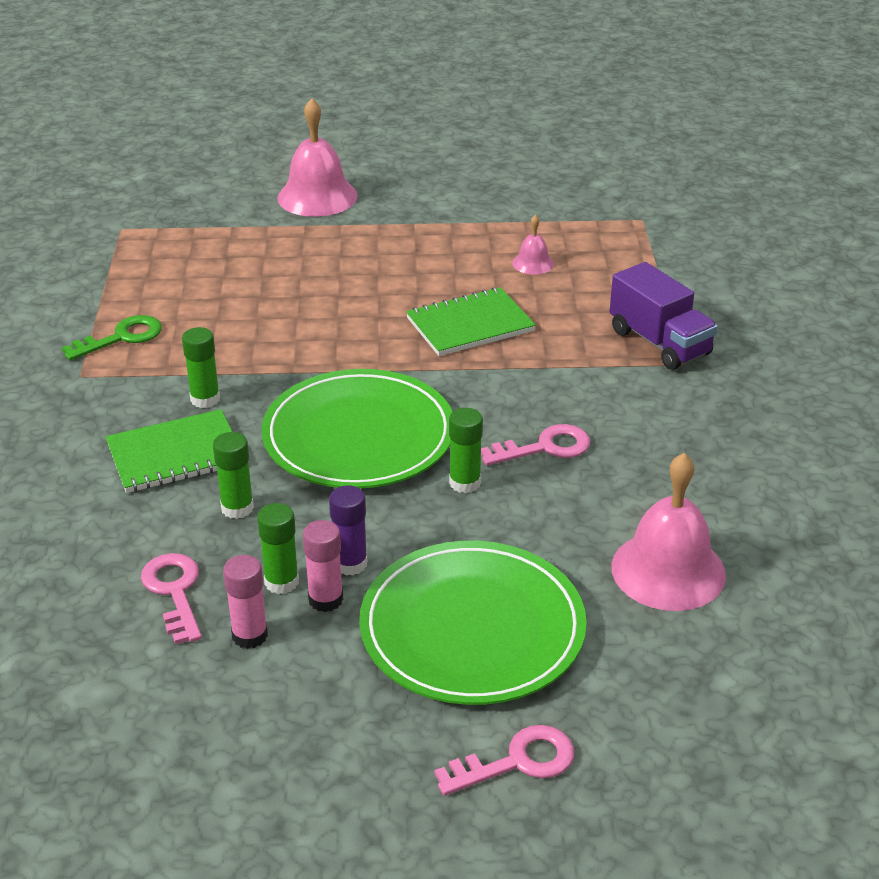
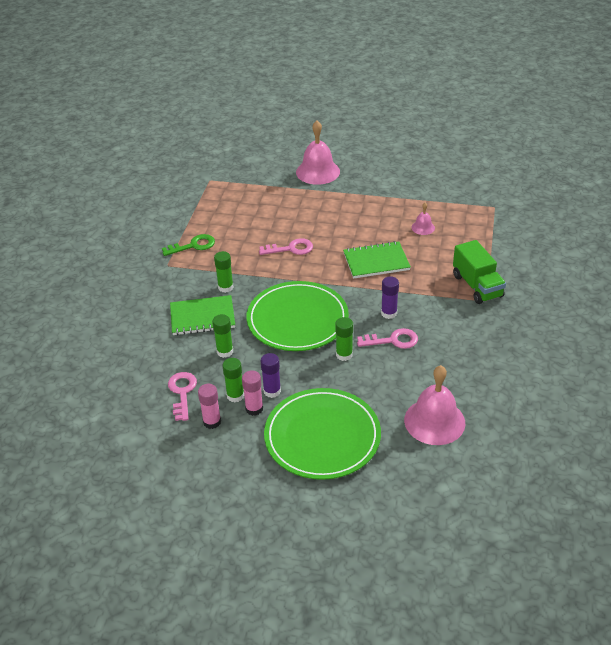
camera: 15 degrees right, 5 degrees up
(517, 762) = (322, 511): pink key -> pink key (291, 249)
(522, 404) = (389, 313): none -> purple glue stick
(659, 343) = (477, 286): purple truck -> green truck

